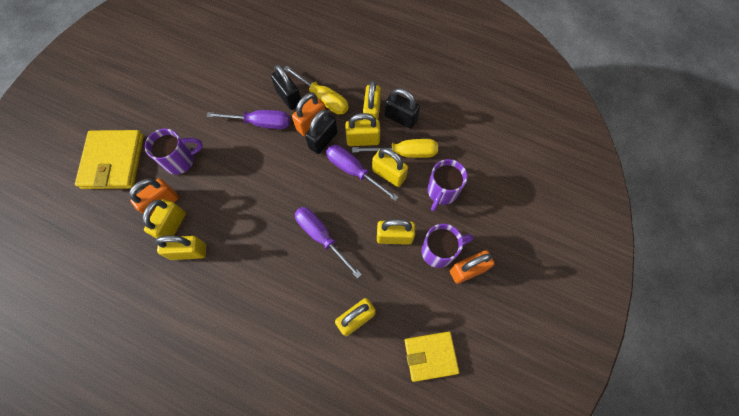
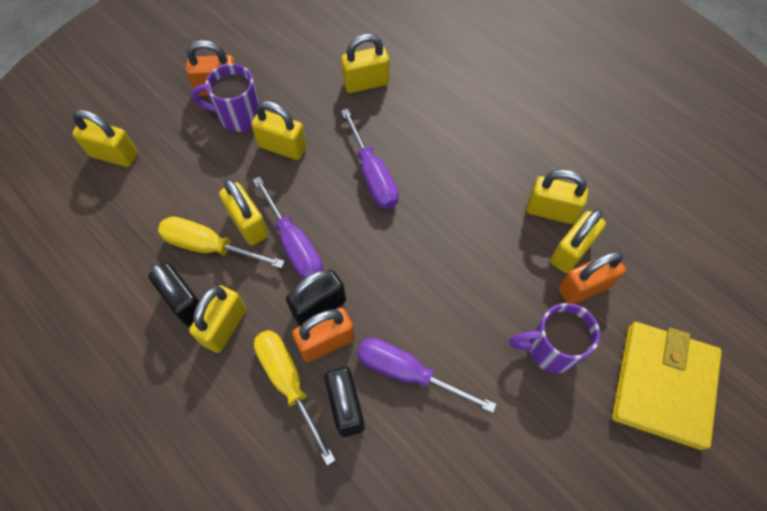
camera: 160 degrees left, 5 degrees down
(363, 140) = (259, 287): yellow padlock -> yellow padlock (114, 155)
(430, 356) = (304, 32): yellow wallet -> none
(442, 192) = (193, 179): purple mug -> none

